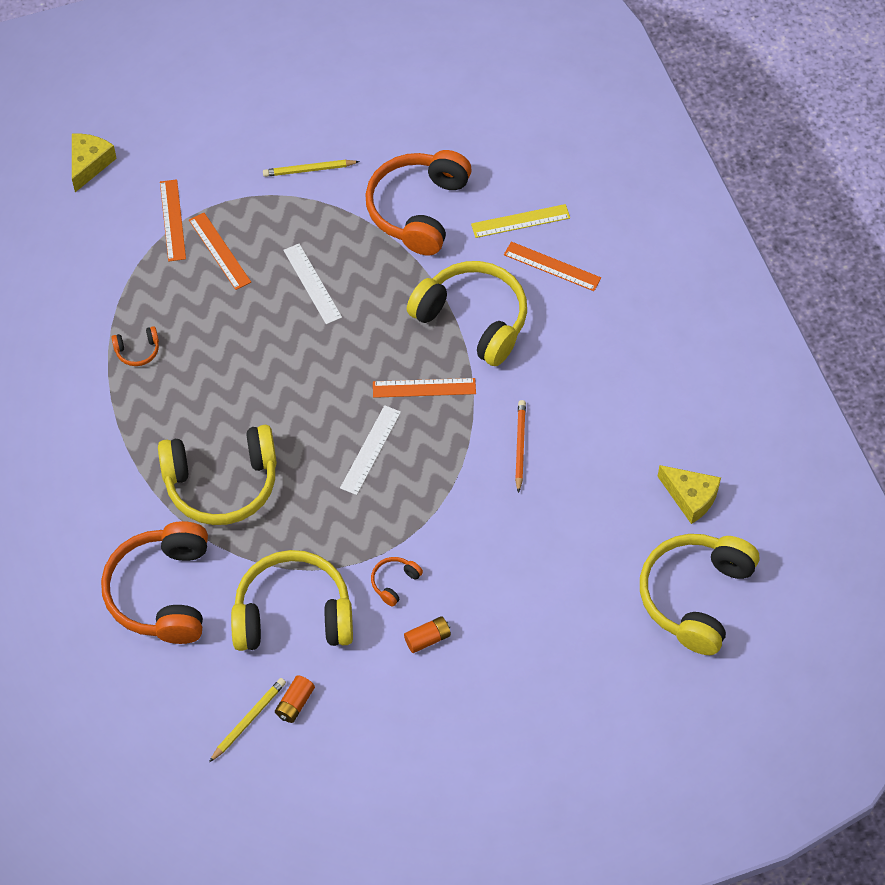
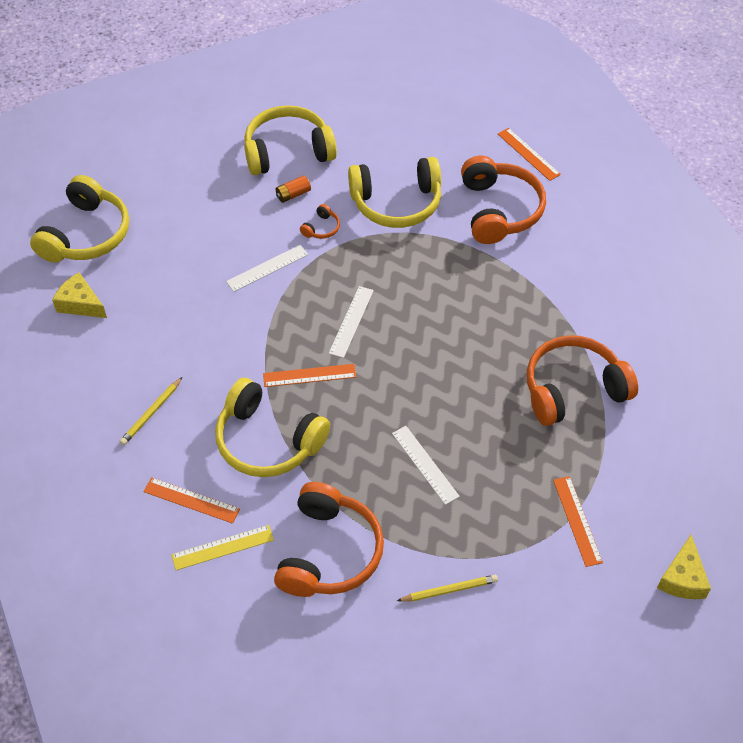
camera: 175 degrees right, 5 degrees down
(137, 351) = (573, 389): orange headphones -> orange headphones, size x2.44
(219, 251) = (522, 491): orange ruler -> orange ruler (528, 154)
(222, 484) = (471, 287): yellow headphones -> yellow headphones (288, 151)
(248, 720) = (417, 140): yellow pencil -> yellow pencil (151, 413)
(295, 703) = (386, 151): orange battery -> none
(466, 529) = (267, 268): none -> white ruler
(520, 446) = (223, 333): orange pencil -> none

